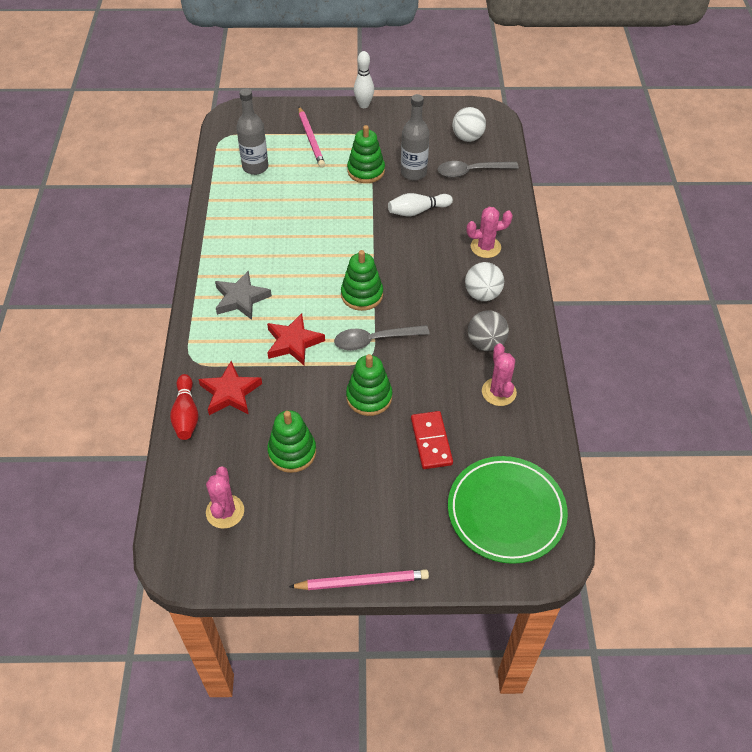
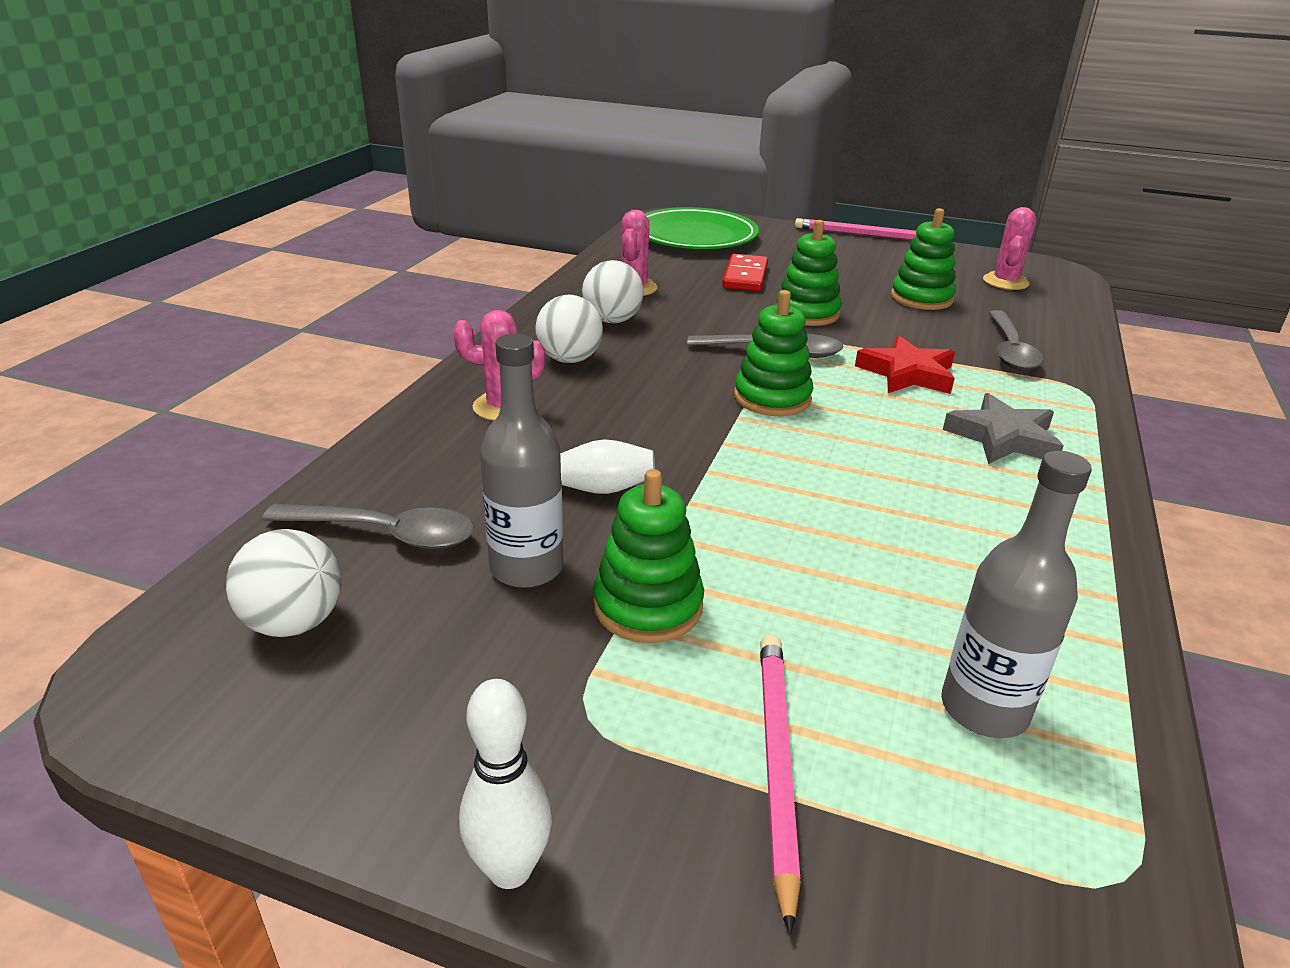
camera: 160 degrees left, 20 degrees down
(186, 414) = (1074, 345): red bowling pin -> none
(230, 392) = (1010, 350): red star -> grey spoon
(486, 343) = (612, 320): grey ball -> white ball

